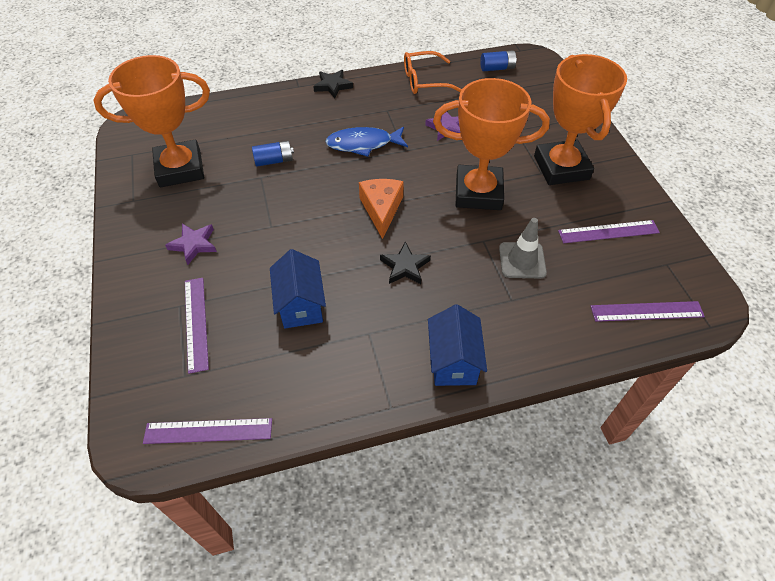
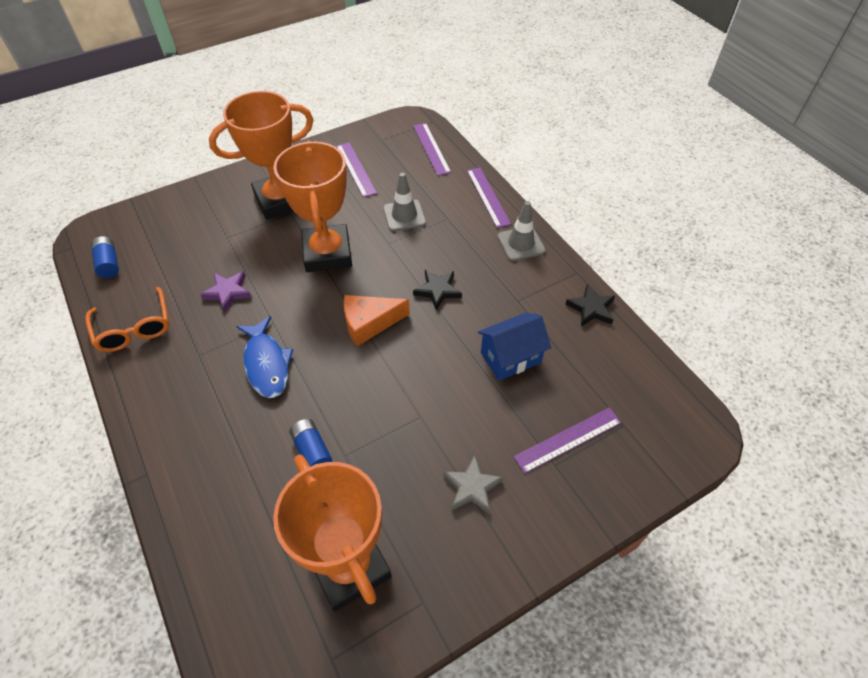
camera: 105 degrees left, 0 degrees up
(194, 244) = (472, 487): purple star -> grey star
(208, 431) = (660, 385): purple ruler -> purple ruler (488, 197)
(333, 86) = (145, 429): black star -> black star (591, 308)
(453, 361) = (521, 244): blue house -> grey traffic cone

